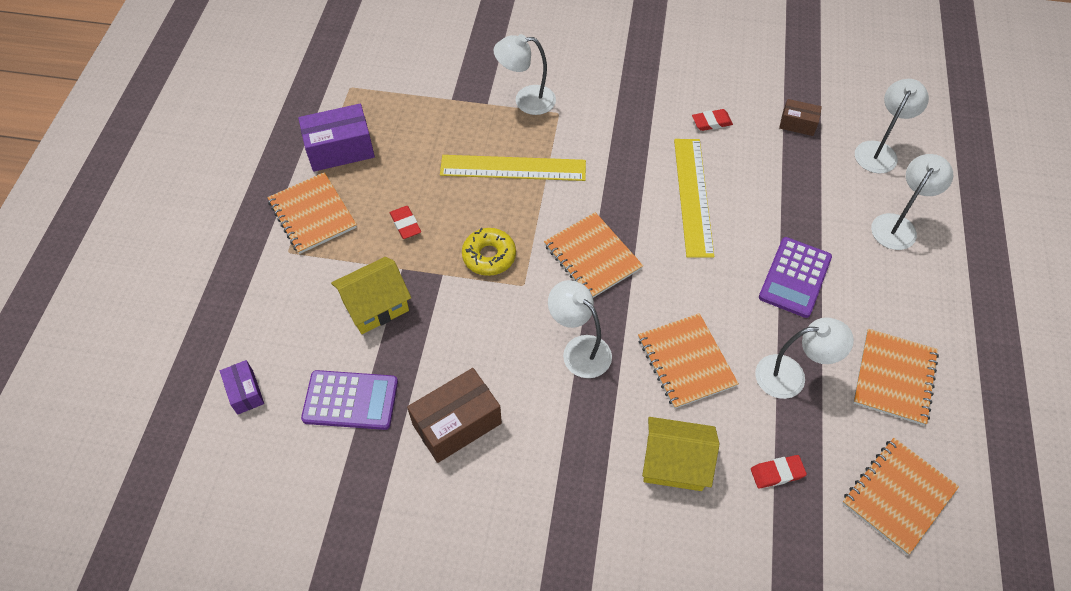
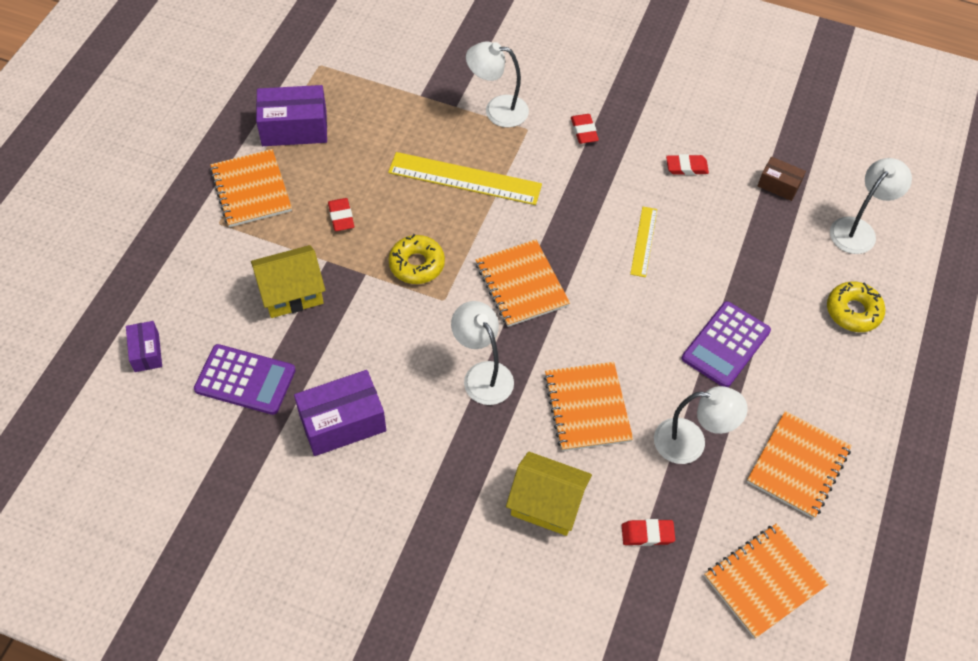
camera: 10 degrees right, 0 degrees up
(457, 424) = (342, 423): brown box -> purple box
(610, 106) = (584, 131): none -> red eraser
(693, 196) = (643, 241): yellow ruler -> yellow ruler, size x0.54
(898, 225) = (853, 311): white lamp -> yellow donut

